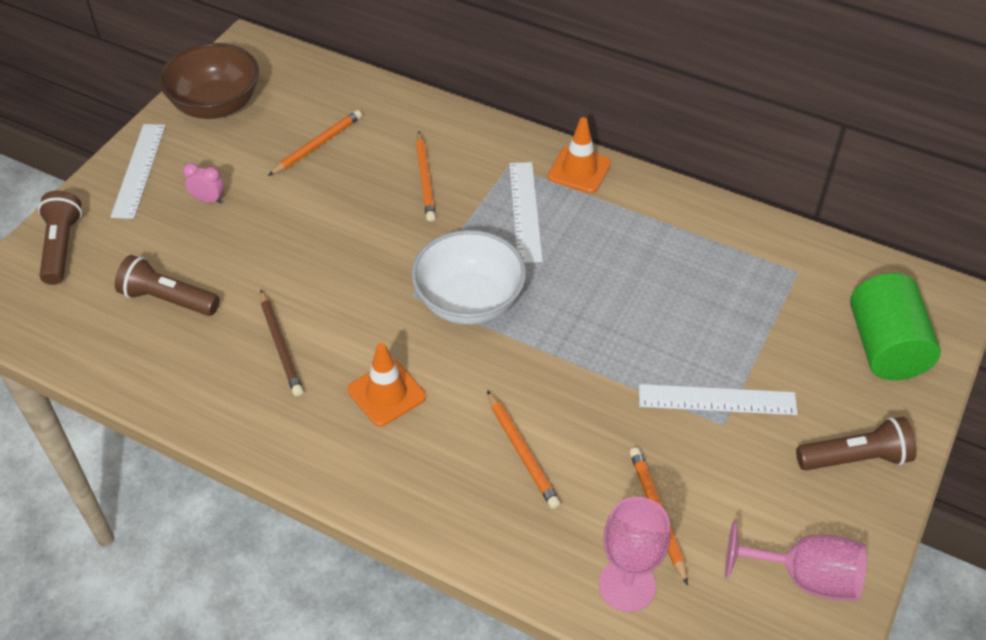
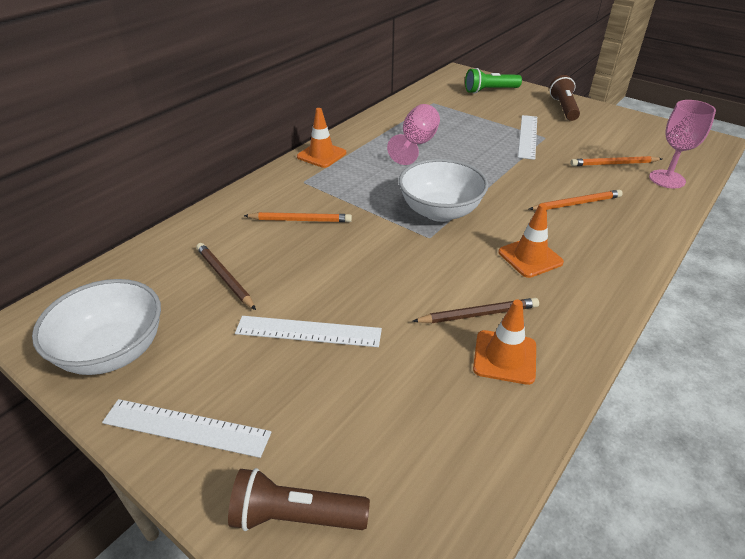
camera: 80 degrees left, 10 degrees down
(168, 299) = (408, 398): brown flashlight -> none
(208, 200) = (267, 361): pink clock -> none
(216, 105) = (113, 351): brown bowl -> white bowl
(220, 368) = (504, 357): none -> orange traffic cone
(317, 145) = (225, 277): orange pencil -> brown pencil
(525, 211) = (354, 180): white ruler -> white ruler (308, 332)
(804, 577) = (642, 130): pink goblet -> pink goblet (416, 144)
(885, 347) = (490, 90): green cylinder -> green flashlight

